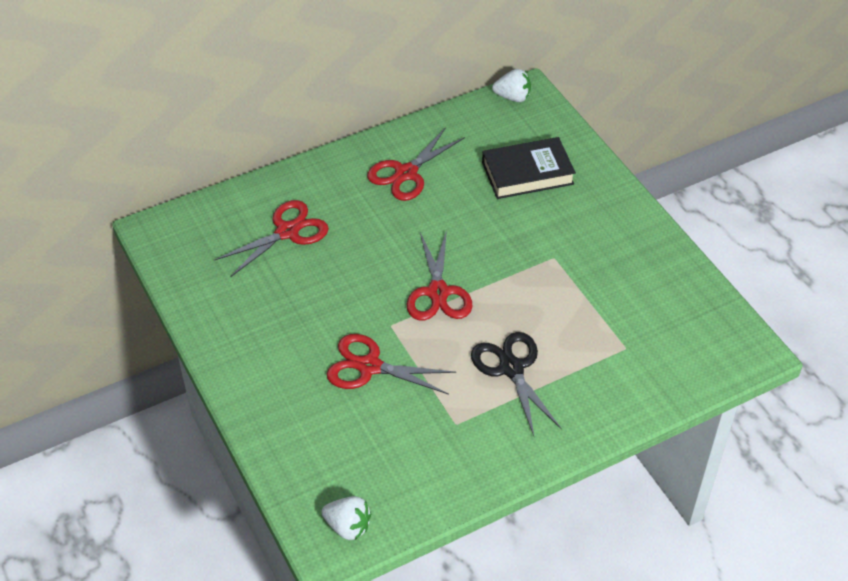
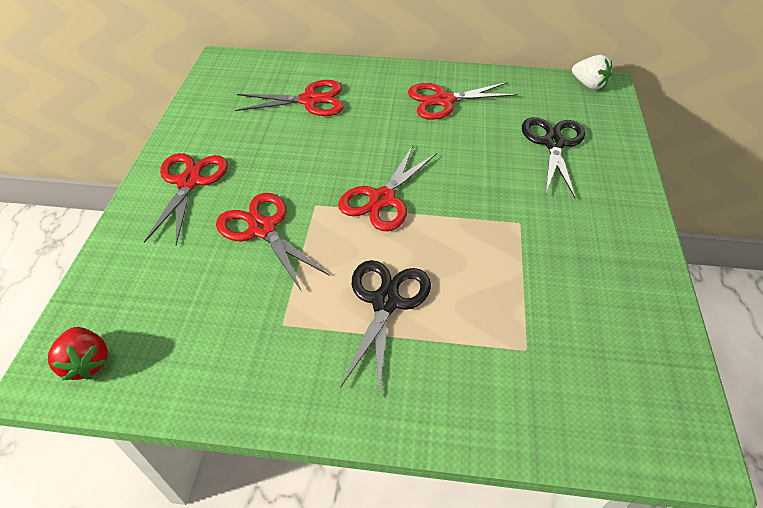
camera: 35 degrees right, 0 degrees up
(265, 363) = (189, 182): none -> red scissors
(348, 526) = (87, 362): white strawberry -> red strawberry
(527, 173) = (553, 143): black book -> black scissors

